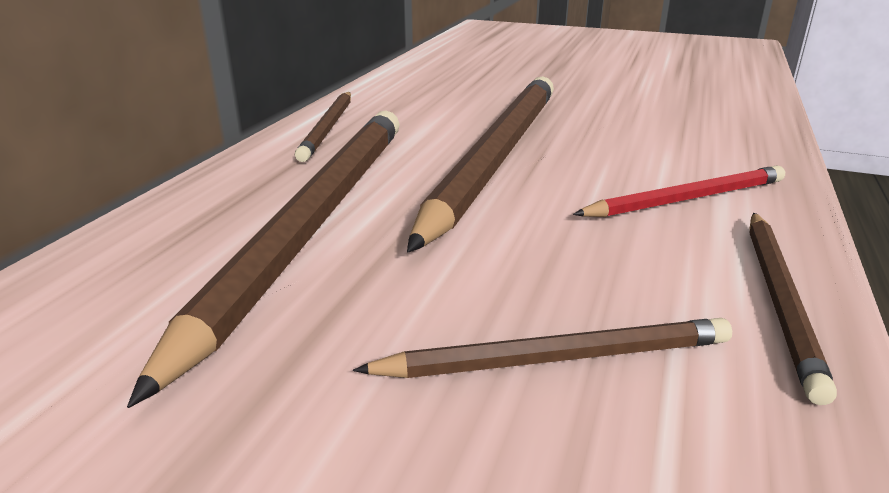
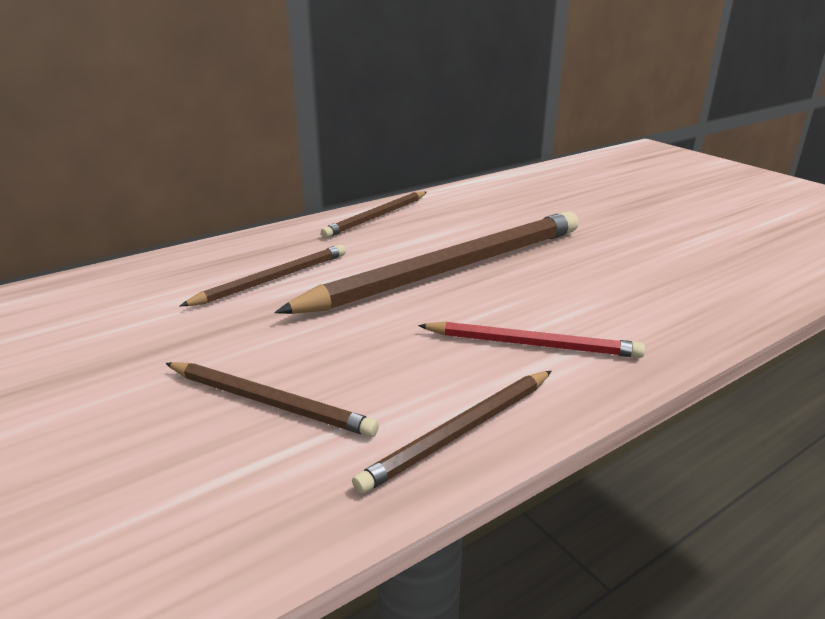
camera: 35 degrees right, 0 degrees up
(312, 223) = (272, 279): brown pencil -> brown pencil, size x0.50

